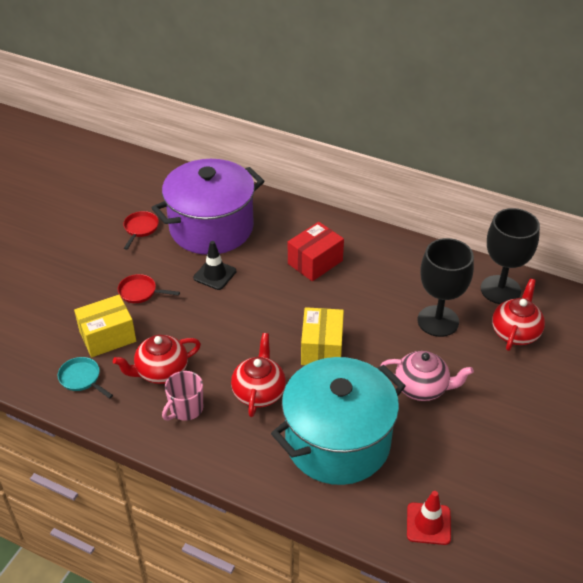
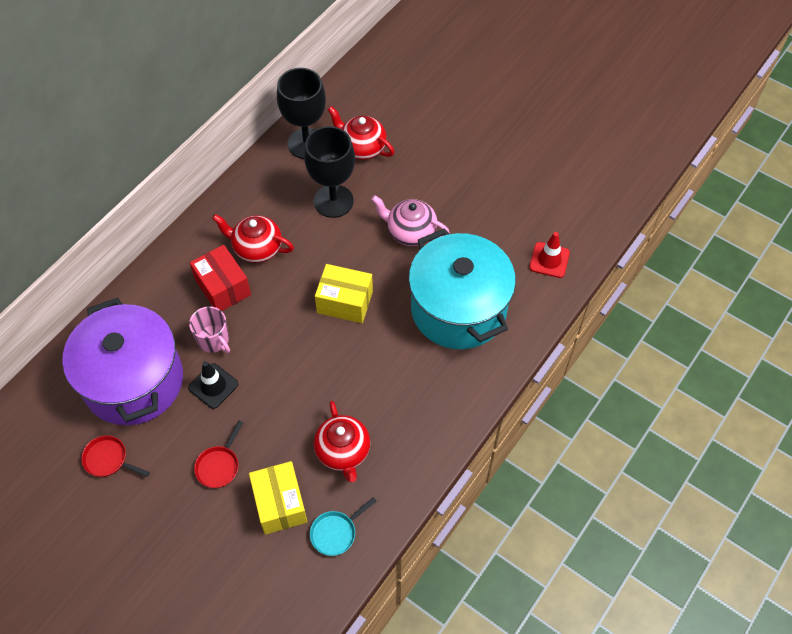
camera: 80 degrees left, 15 degrees up
(186, 409) = (397, 432): pink mug -> pink mug (214, 340)
(259, 392) = (389, 364): red teapot -> red teapot (256, 248)
(422, 388) = (410, 232): pink teapot -> pink teapot turned 90 degrees counterclockwise

